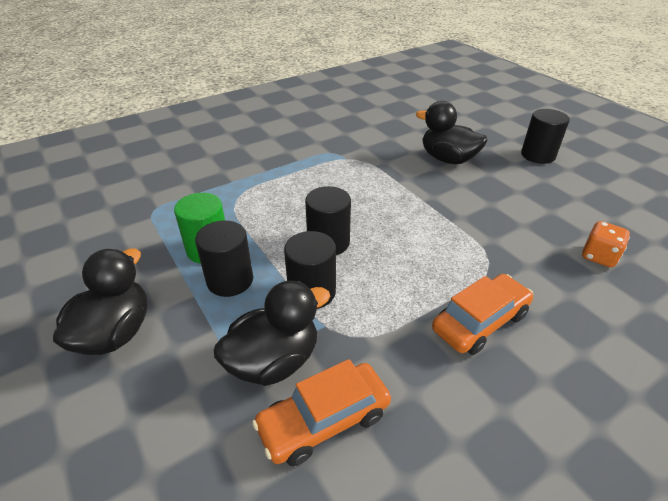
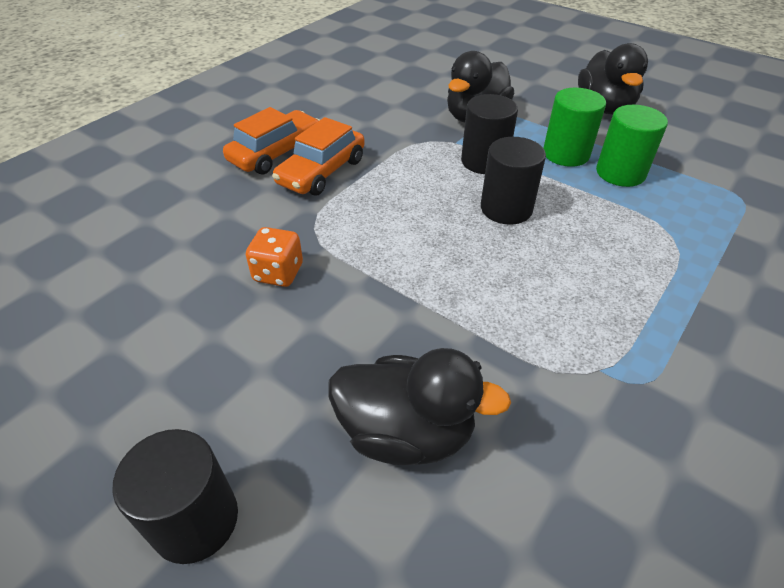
camera: 160 degrees right, 5 degrees up
(230, 280) = (566, 154): black cylinder -> green cylinder
(324, 420) = (420, 102): orange car -> orange car (276, 153)
(599, 256) = (172, 268): orange dice -> orange dice (278, 273)

